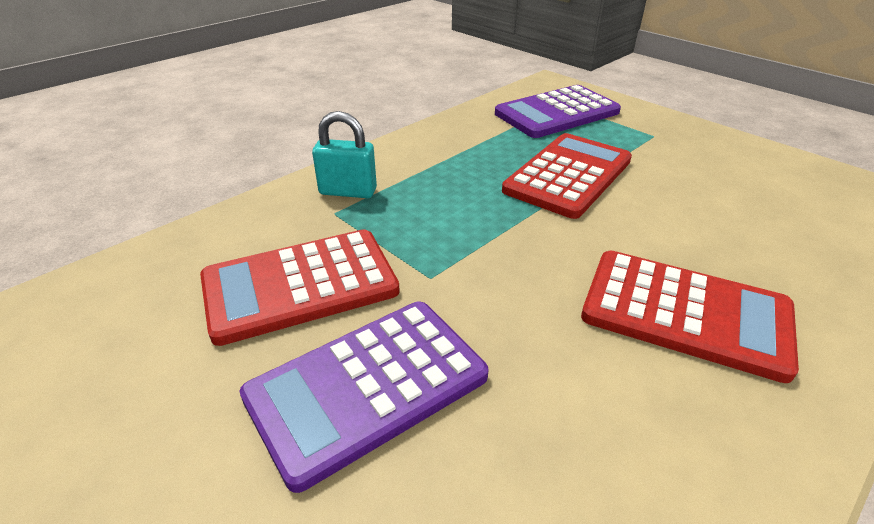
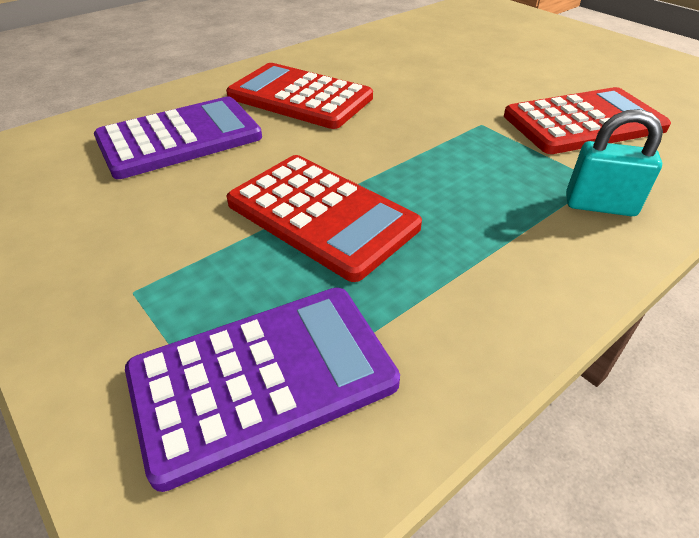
camera: 175 degrees left, 5 degrees up
(367, 387) = (507, 78): purple calculator -> purple calculator (179, 138)
(568, 175) = (322, 215): red calculator -> red calculator turned 90 degrees counterclockwise

